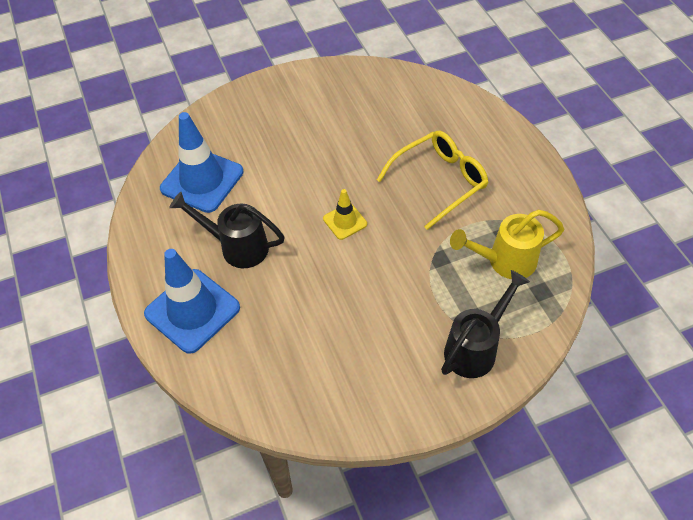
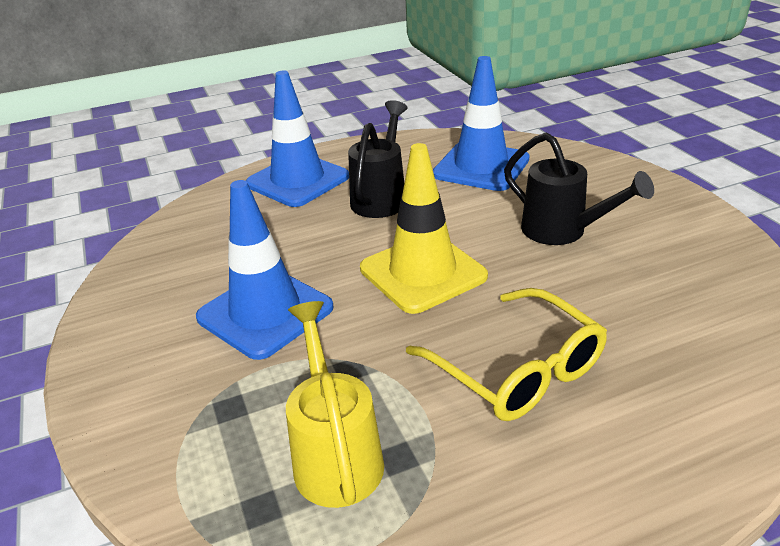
camera: 90 degrees right, 20 degrees down
(345, 221) = (422, 273): yellow traffic cone -> yellow traffic cone, size x1.96
(383, 311) = (265, 312): none -> blue traffic cone
(475, 348) = (174, 408): black watering can -> black watering can (562, 231)

